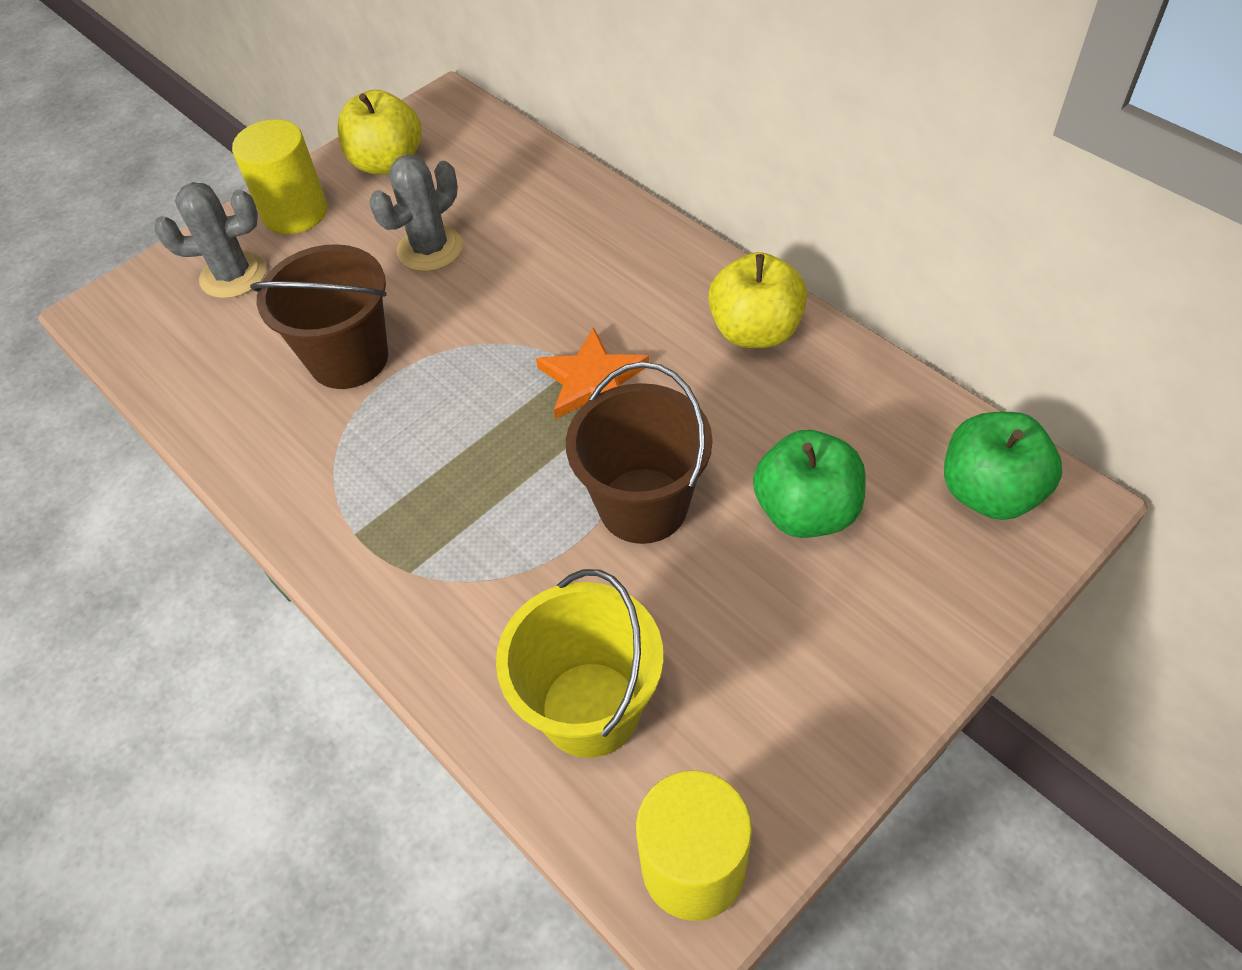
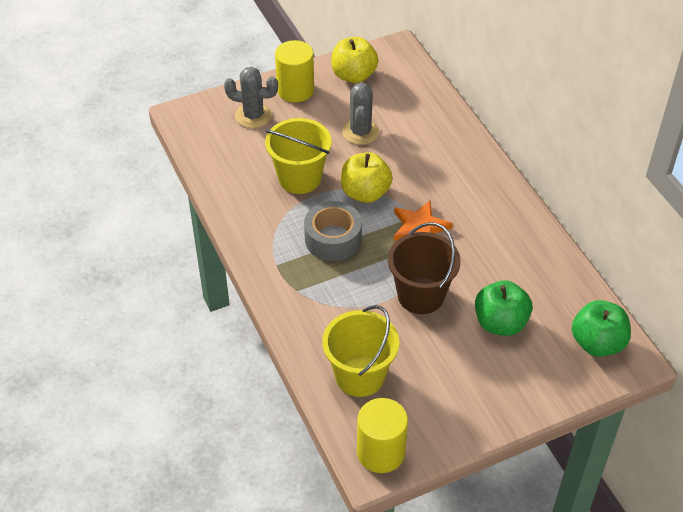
camera: 15 degrees right, 5 degrees down
(349, 358) = (299, 178): brown bucket -> yellow bucket
(430, 249) = (360, 132): grey cactus -> grey cactus turned 60 degrees counterclockwise
(445, 450) = (333, 239): none -> grey tape
(755, 331) = (515, 228): yellow apple -> yellow apple (365, 193)

